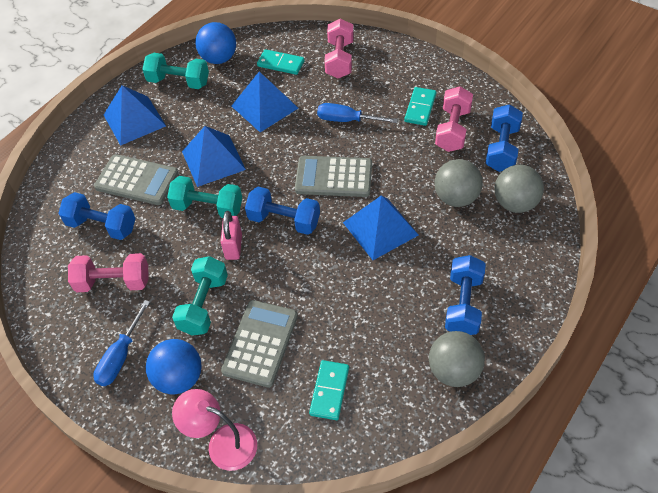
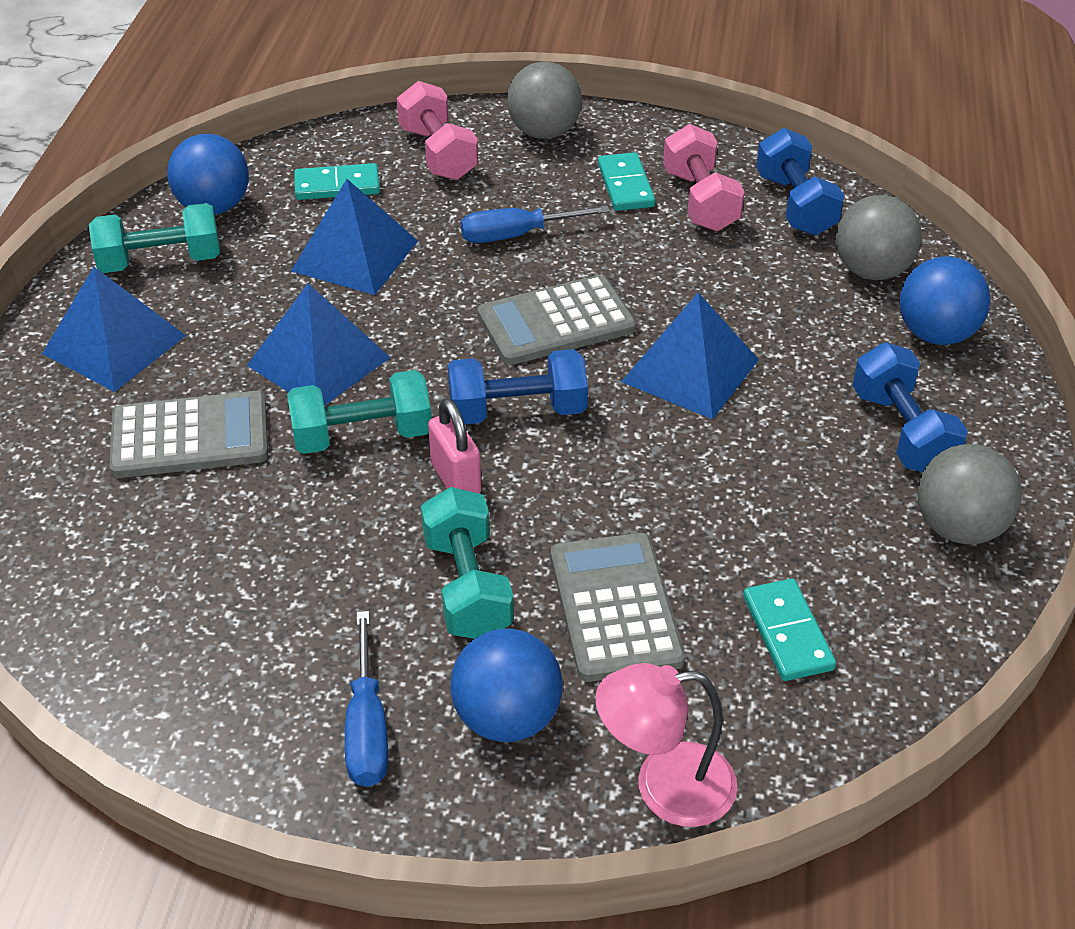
camera: 30 degrees left, 10 degrees down
(102, 226) = (171, 530): blue dumbbell -> none
(113, 282) = (263, 613): pink dumbbell -> none
(456, 197) = (777, 290): grey ball -> grey ball (544, 132)
(523, 254) = (936, 334): none -> blue ball

